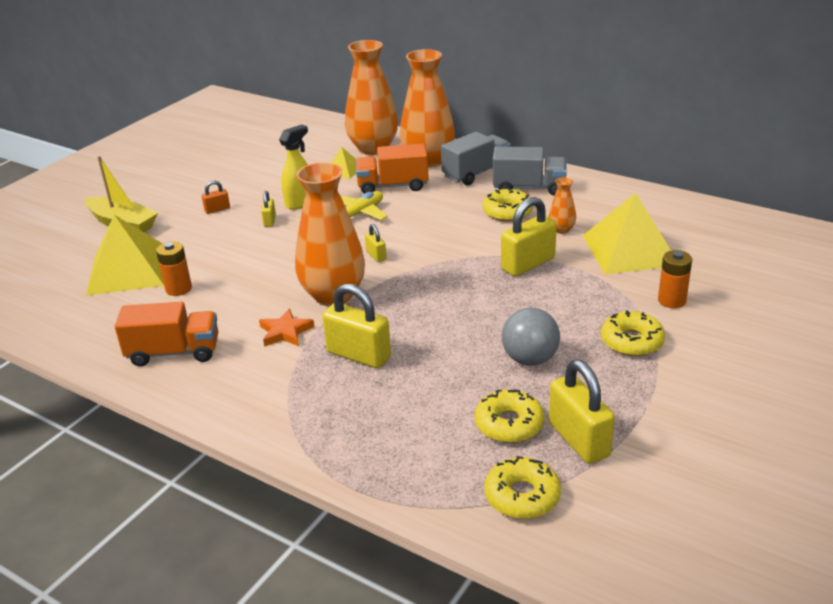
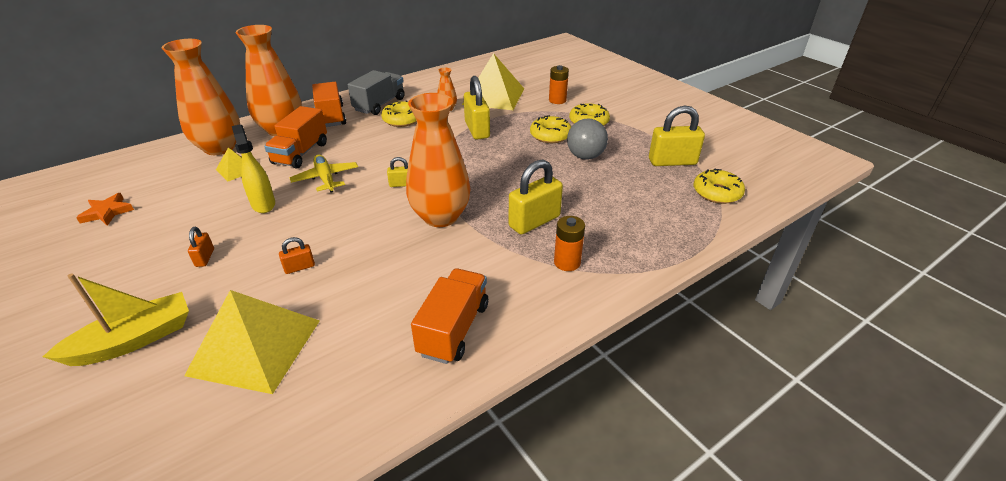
camera: 70 degrees left, 5 degrees up
(178, 289) = (338, 310): orange battery -> orange battery (567, 262)
(223, 252) = (299, 267): none -> orange padlock
(269, 221) = (274, 228): yellow padlock -> none
(285, 332) = (474, 252): orange star -> orange star (107, 212)
(476, 173) = (331, 117): grey truck -> orange truck
(509, 424) = (648, 180): yellow donut -> yellow donut (550, 135)

